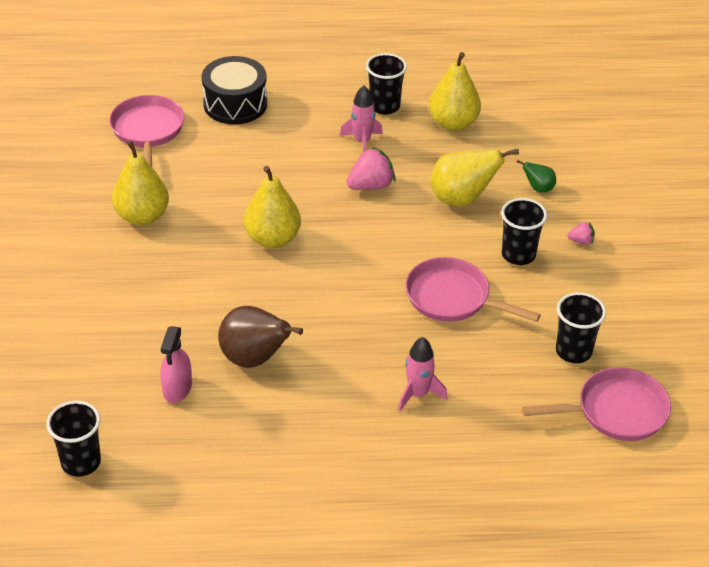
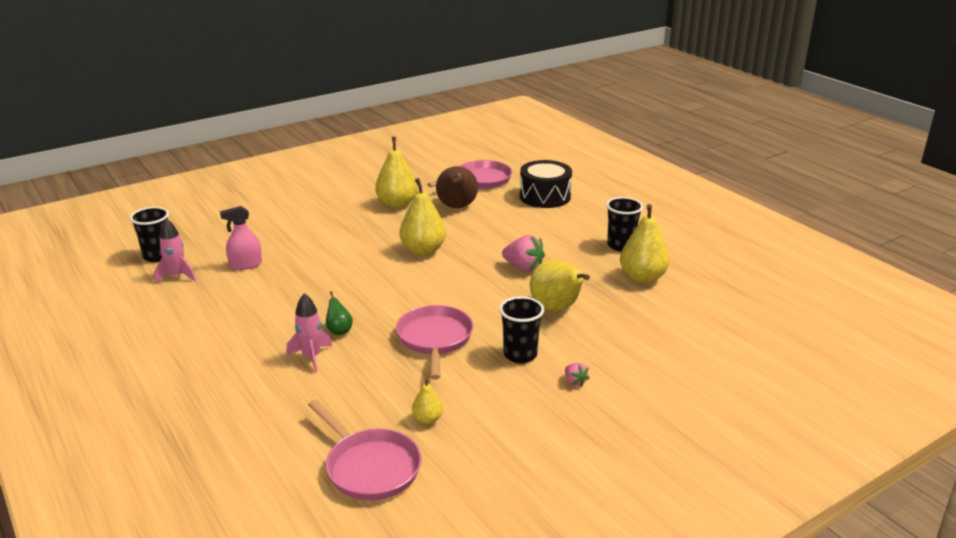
camera: 60 degrees right, 15 degrees down
(254, 359) = (295, 282): brown pear -> brown pear (457, 207)
(362, 142) = (568, 250): pink rocket -> pink rocket (177, 276)
(538, 188) = (616, 339): green pear -> green pear (339, 331)
(573, 351) = (427, 419): black cup -> yellow pear

